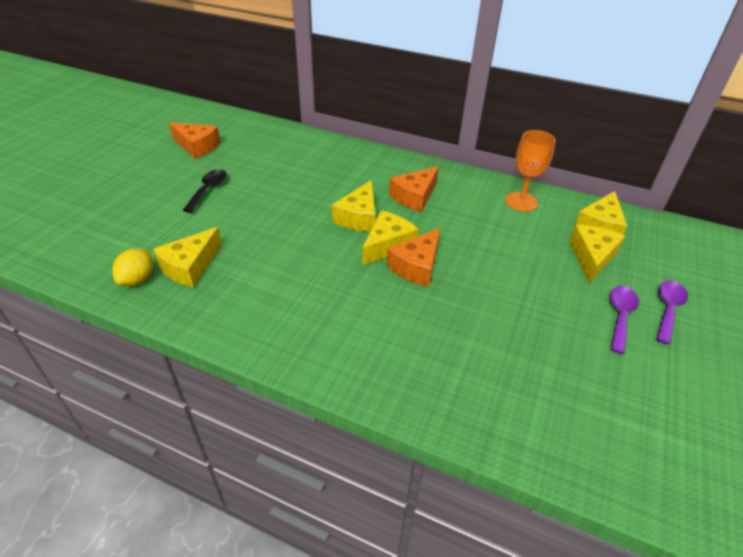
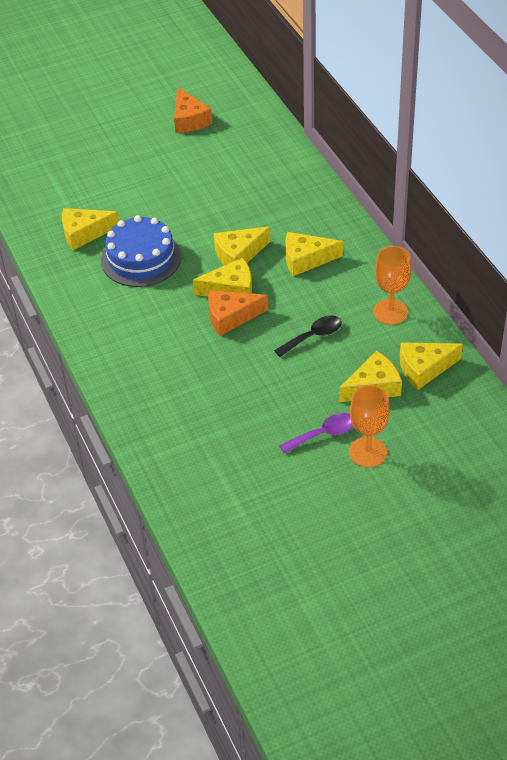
camera: 45 degrees right, 5 degrees up
(138, 279) = (45, 226): yellow lemon -> none
(208, 190) = (156, 171): black spoon -> black spoon (313, 336)
(275, 260) = (141, 258): none -> blue cake
(414, 197) = (306, 259): orange cheese -> yellow cheese
(667, 309) = (367, 452): purple spoon -> orange goblet

